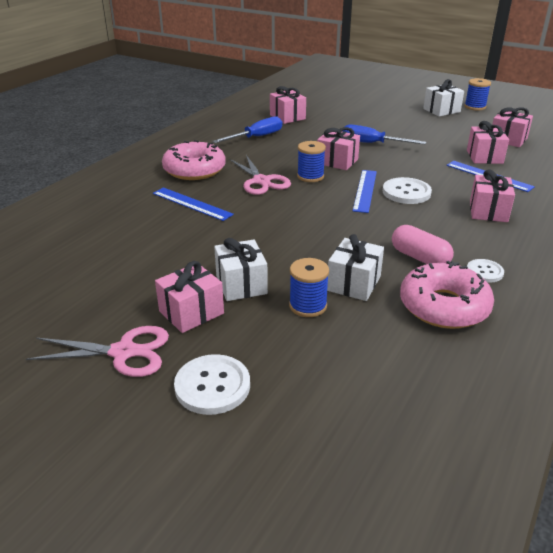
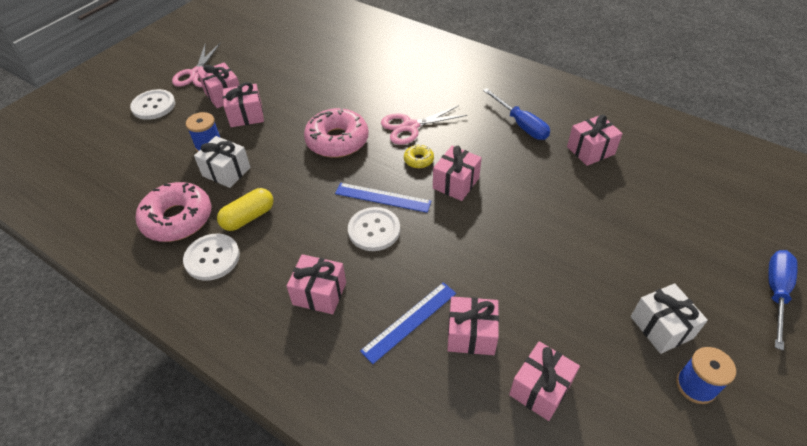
camera: 95 degrees right, 15 degrees up
(191, 204) = (371, 88): blue ruler -> none
(194, 170) = (437, 86): pink donut -> pink donut (337, 140)
(241, 284) = (246, 115): white gift -> pink gift
(310, 176) = (418, 160): blue spool -> yellow donut
(372, 143) = (510, 220): blue screwdriver -> blue screwdriver (776, 293)
(419, 258) = (248, 217): pink capsule -> yellow capsule
(484, 272) = (212, 258): white button -> white button, size x1.65

